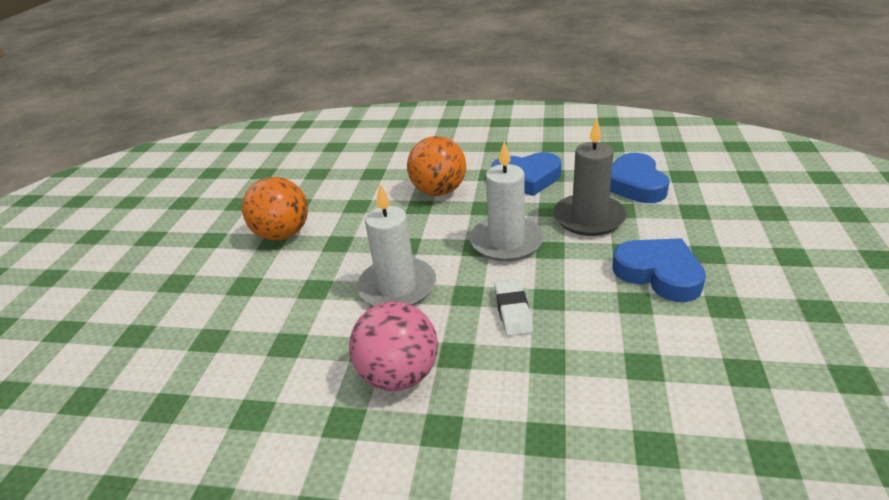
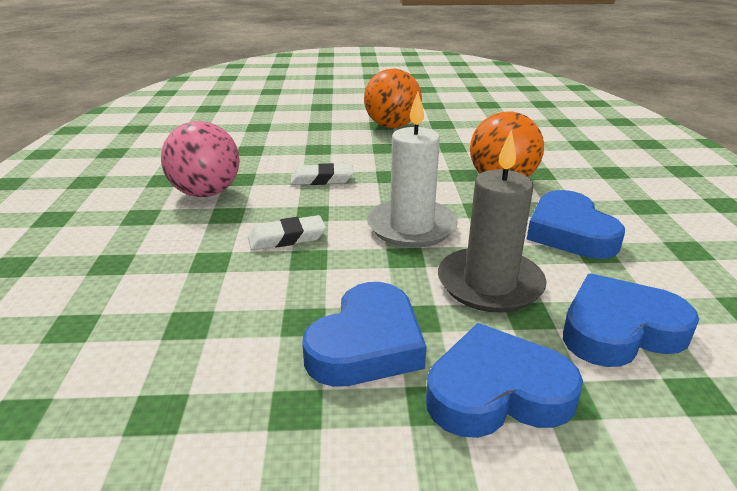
camera: 75 degrees right, 5 degrees down
(397, 287) = (322, 179): white candle -> white eraser
(694, 231) = (497, 392): none -> blue heart

